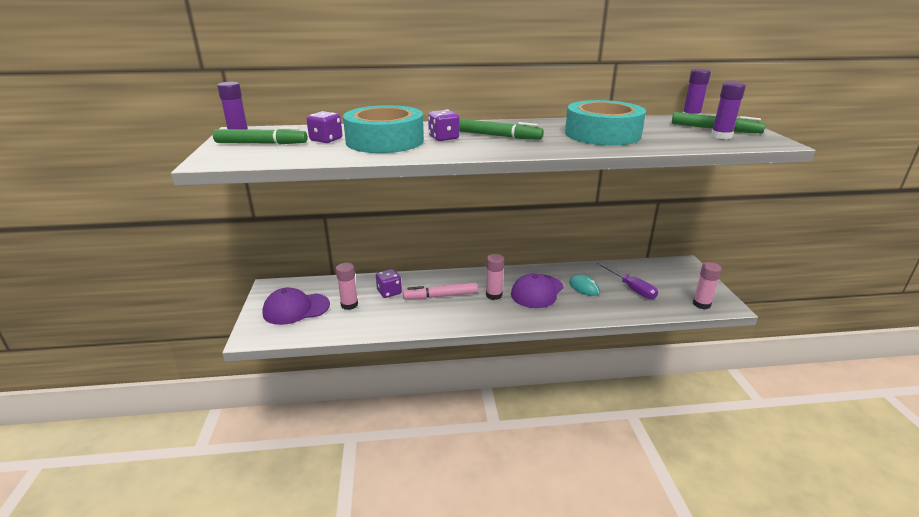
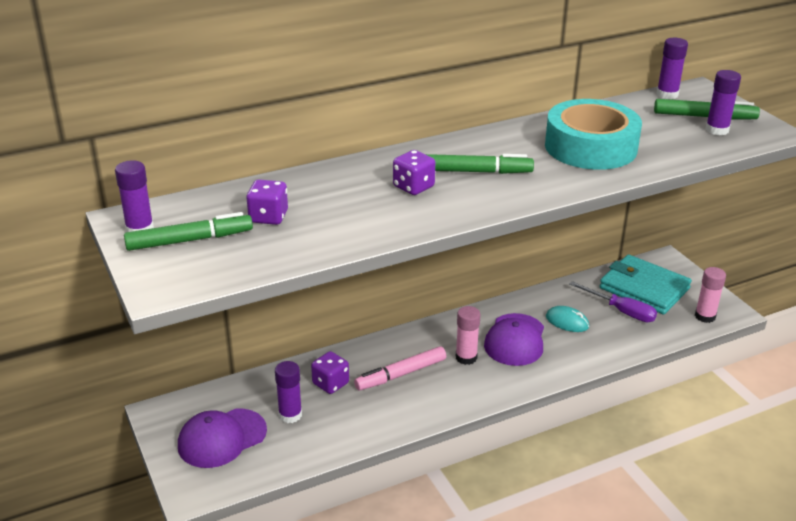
camera: 20 degrees left, 5 degrees up
(349, 305) = (290, 415): pink glue stick -> purple glue stick
(385, 141) = (346, 206): turquoise tape -> none
(658, 277) = (644, 288): none -> turquoise wallet

